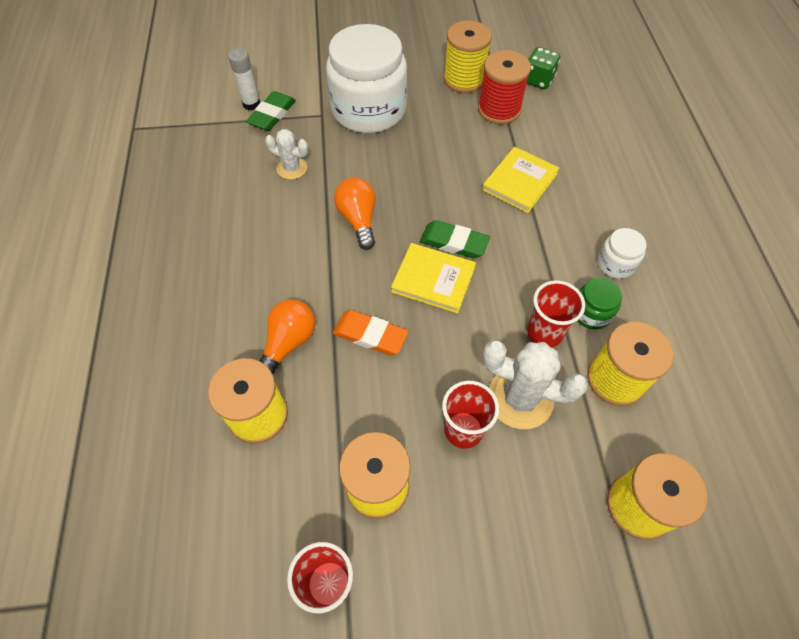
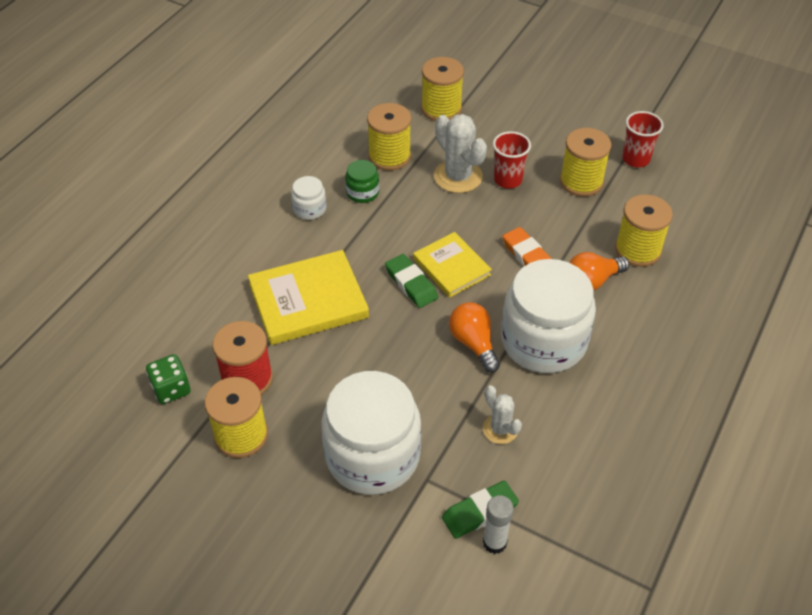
camera: 145 degrees left, 10 degrees down
(300, 254) = (543, 341): none -> white jar
(358, 220) = (473, 343): orange light bulb -> orange light bulb turned 135 degrees clockwise
(519, 182) = (308, 301): yellow book -> yellow book, size x1.57
(544, 333) = (406, 198): red cup -> none

